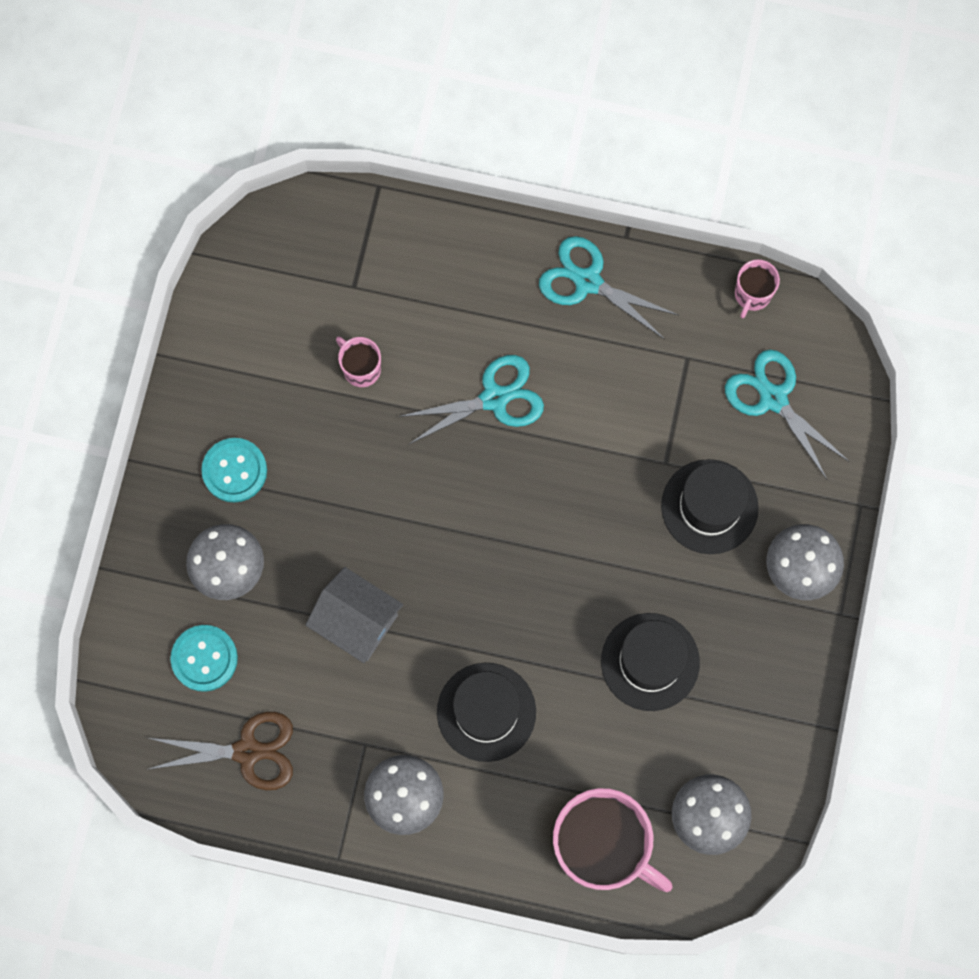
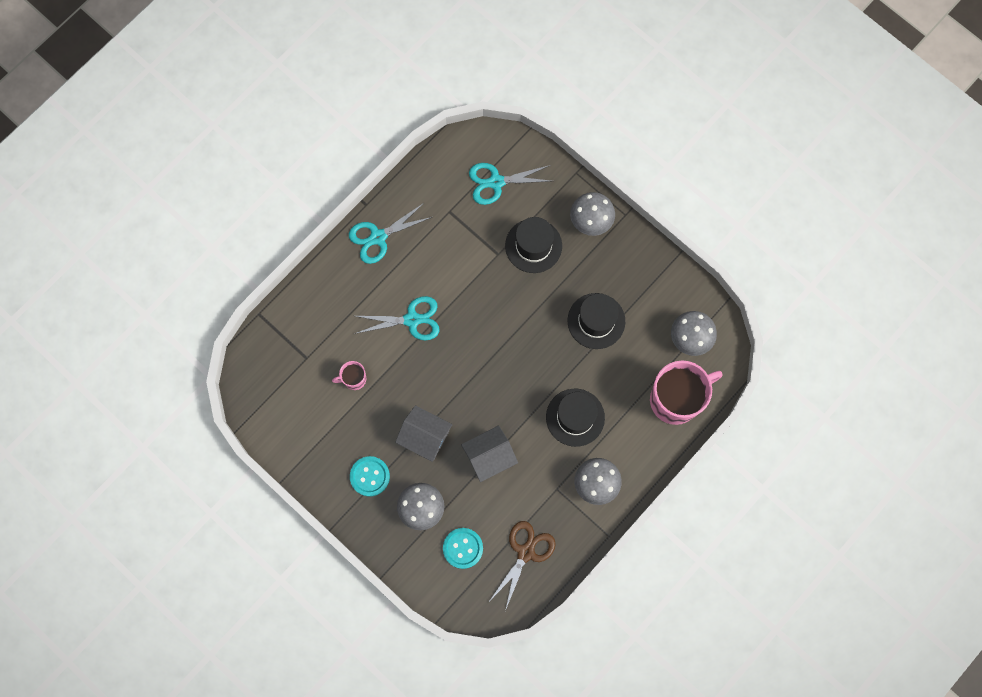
camera: 60 degrees left, 0 degrees up
(334, 514) = (425, 437): none -> grey house
(494, 398) = (412, 320): turquoise scissors -> turquoise scissors turned 75 degrees clockwise
(752, 294) = (435, 160): pink mug -> none

